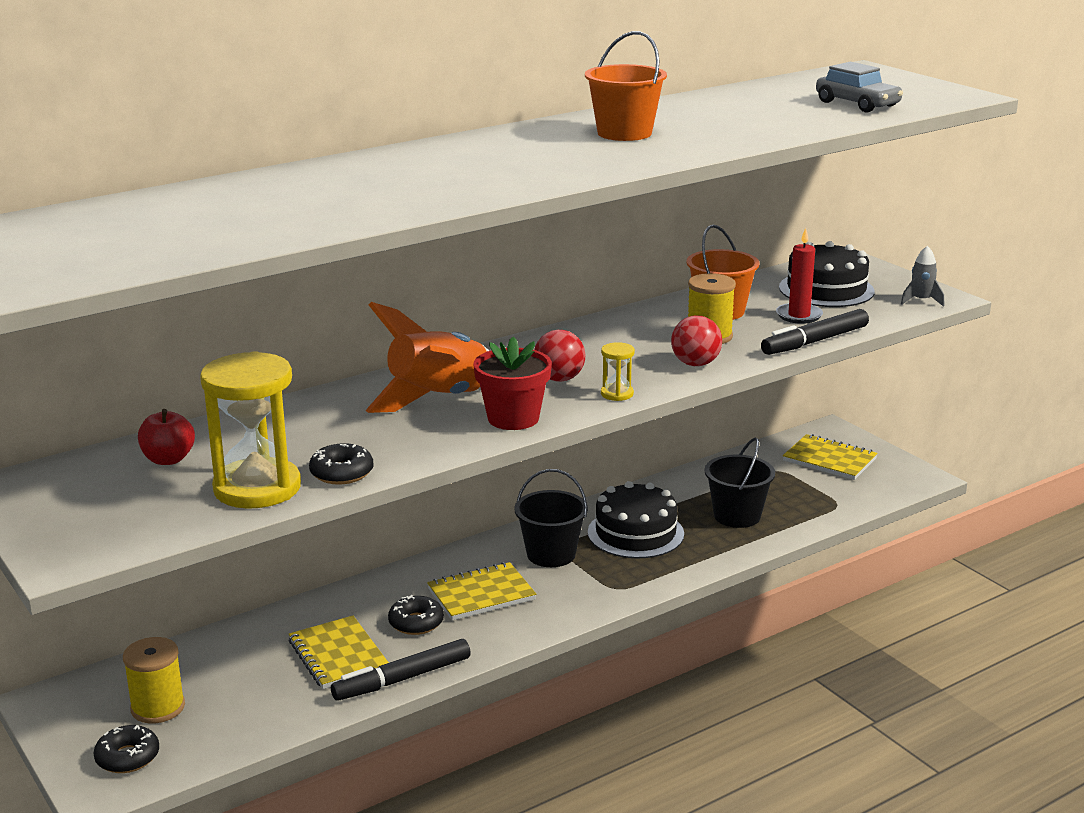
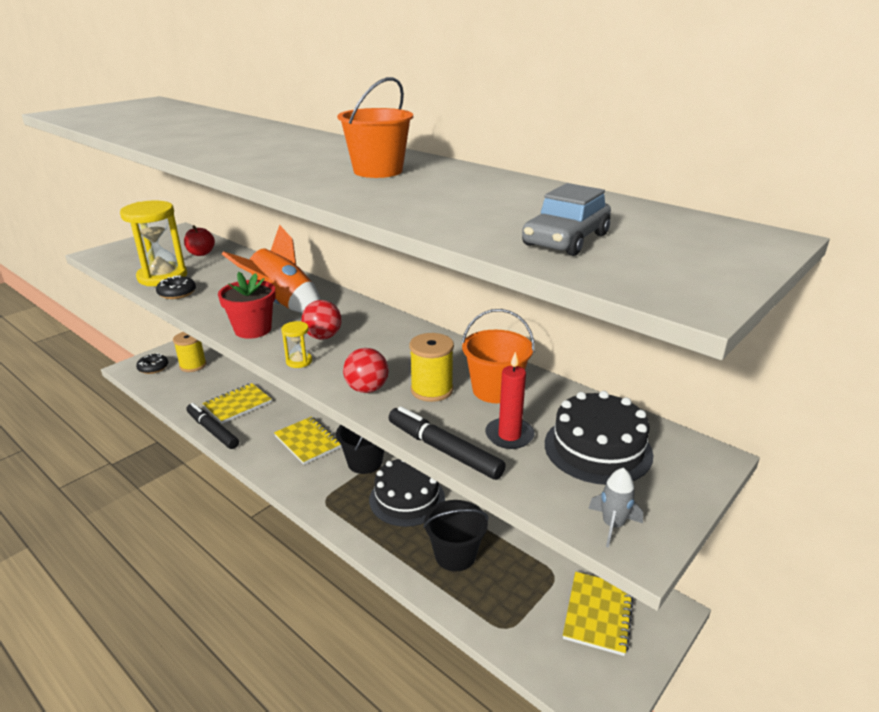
camera: 75 degrees right, 5 degrees up
(416, 623) = (272, 424): black donut -> none

